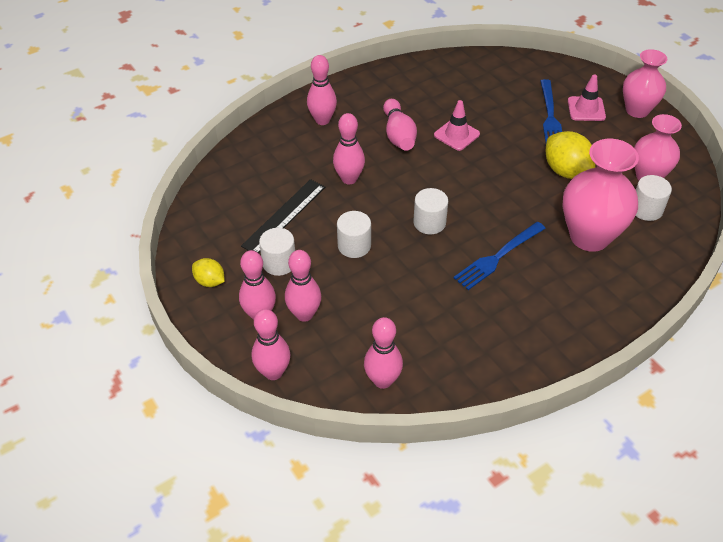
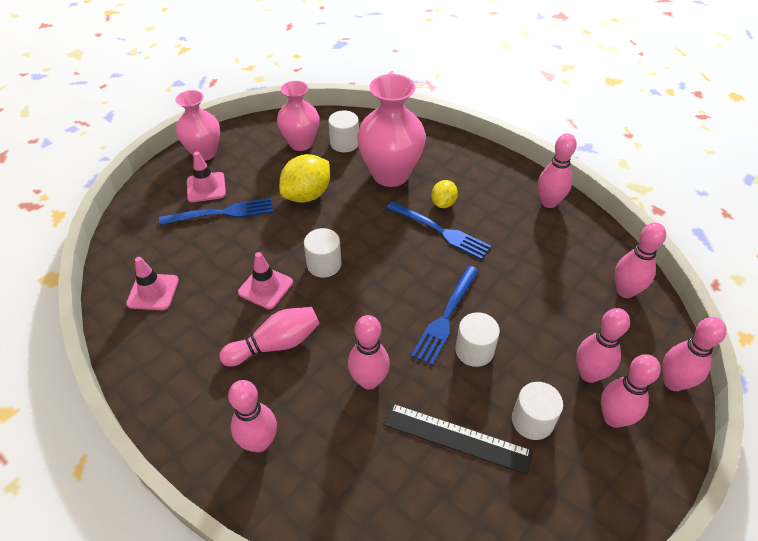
camera: 105 degrees left, 0 degrees up
(210, 281) = (597, 493): yellow lemon -> yellow lemon (443, 203)
(393, 236) = (446, 317): none -> blue fork
(429, 222) = (414, 289): white cylinder -> white cylinder (324, 264)
(468, 77) = (153, 292): none -> pink traffic cone
(524, 361) = (549, 202): none -> pink bowling pin

